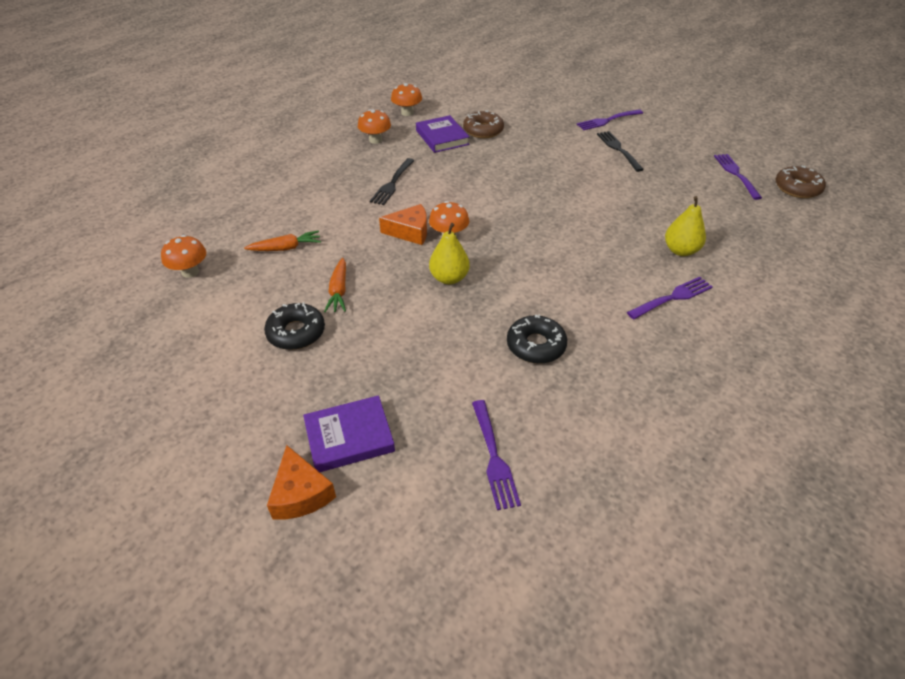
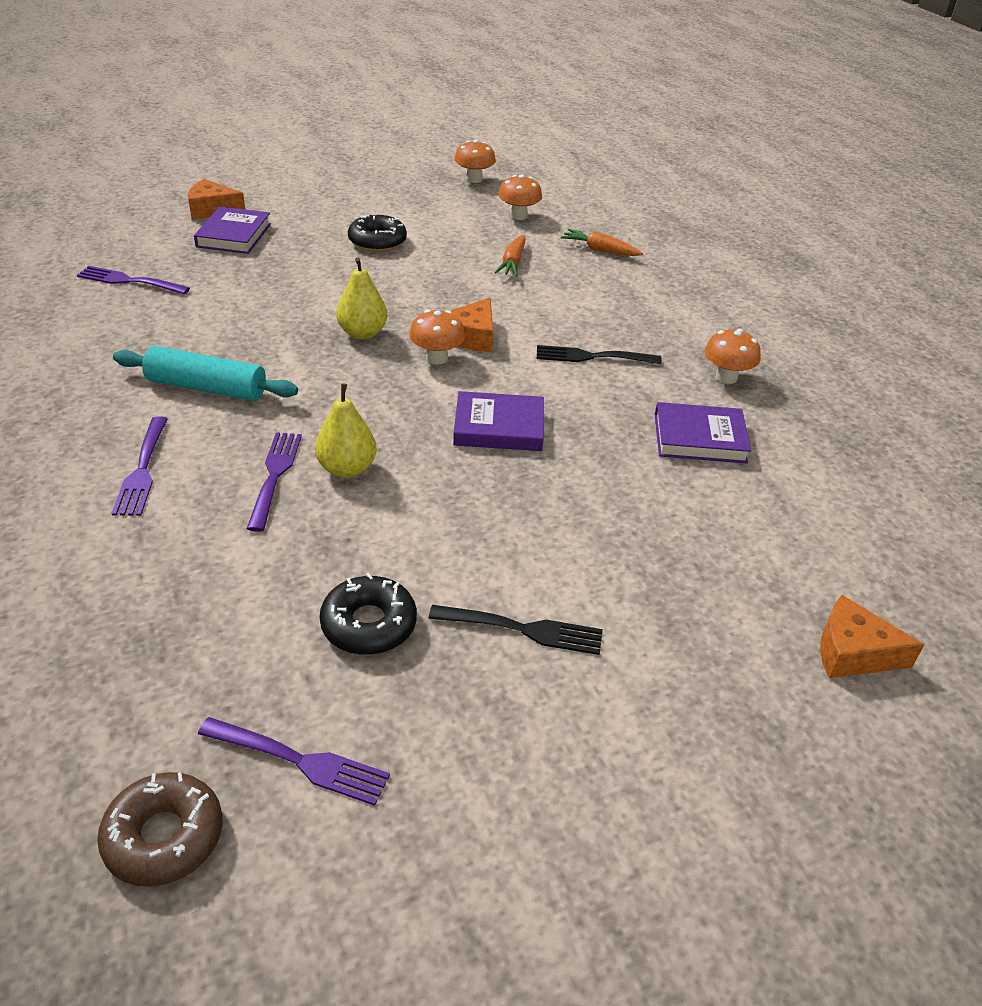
camera: 115 degrees right, 5 degrees down
(339, 291) = (412, 272): orange carrot -> orange carrot (599, 250)
(392, 183) = (593, 357): black fork -> black fork turned 45 degrees counterclockwise
(407, 113) = (809, 432): orange mushroom -> orange mushroom (474, 179)
(483, 130) = (700, 489): brown donut -> none
(495, 193) = (498, 427): none -> purple book
(536, 345) = (206, 345): black donut -> black donut (369, 624)
(543, 89) = (853, 652): none -> orange cheese
(579, 316) = (207, 388): none -> turquoise rolling pin
(608, 120) = (650, 683): purple fork -> purple fork (275, 476)
(680, 250) = (204, 532): yellow pear -> yellow pear (347, 469)

